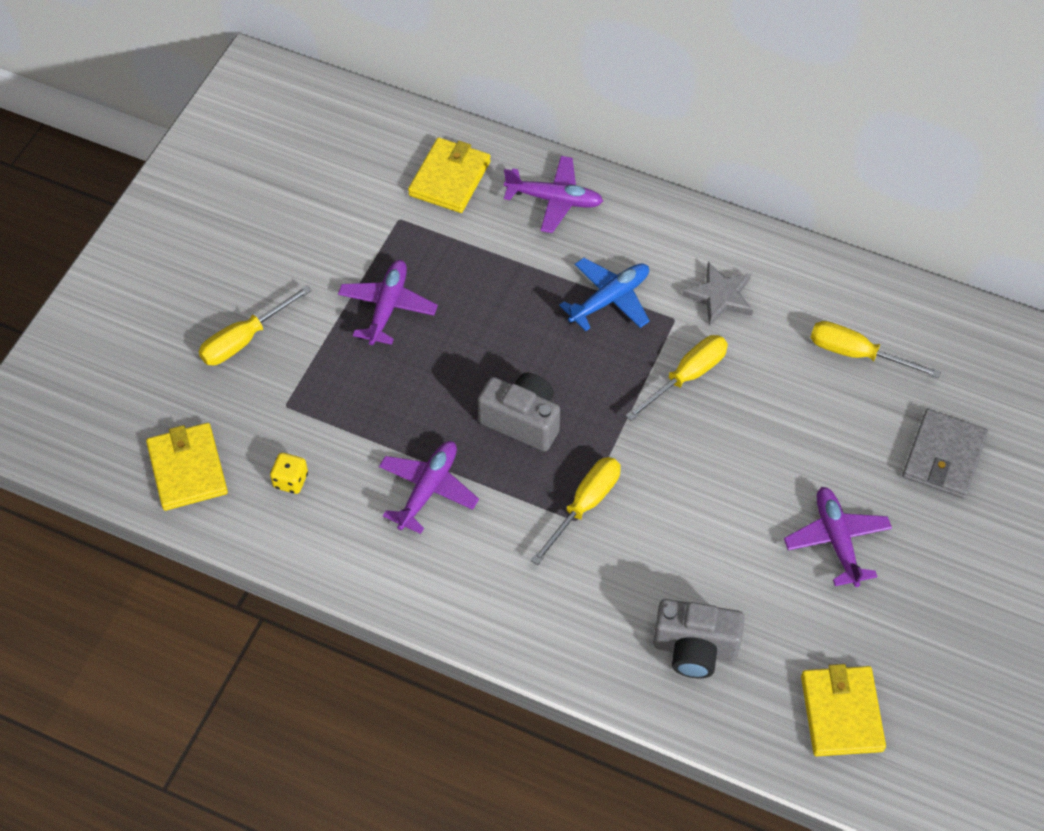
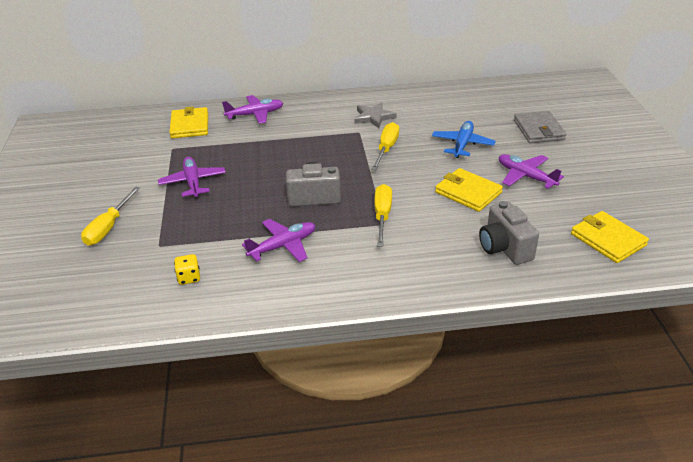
camera: 30 degrees left, 20 degrees down
(187, 469) = (109, 301): yellow wallet -> yellow wallet (468, 192)
(428, 489) = (283, 246): purple plane -> purple plane turned 60 degrees clockwise
(610, 299) = (318, 137): blue plane -> blue plane (462, 144)
(695, 649) = (504, 248): grey camera -> grey camera turned 90 degrees clockwise
(857, 354) = (460, 113): yellow screwdriver -> none

